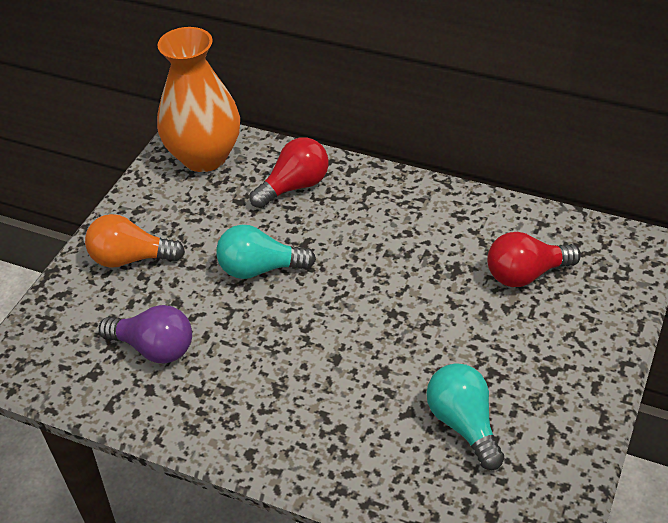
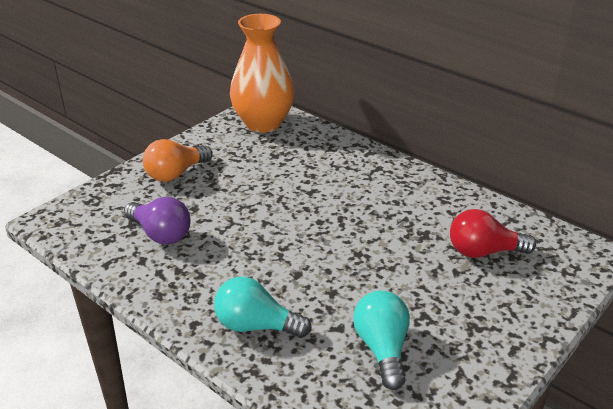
camera: 15 degrees right, 10 degrees down
(131, 259) = (176, 174): orange light bulb -> orange light bulb turned 60 degrees counterclockwise
(260, 269) = (267, 201): turquoise light bulb -> turquoise light bulb (256, 326)
(294, 186) = (321, 154): red light bulb -> none

